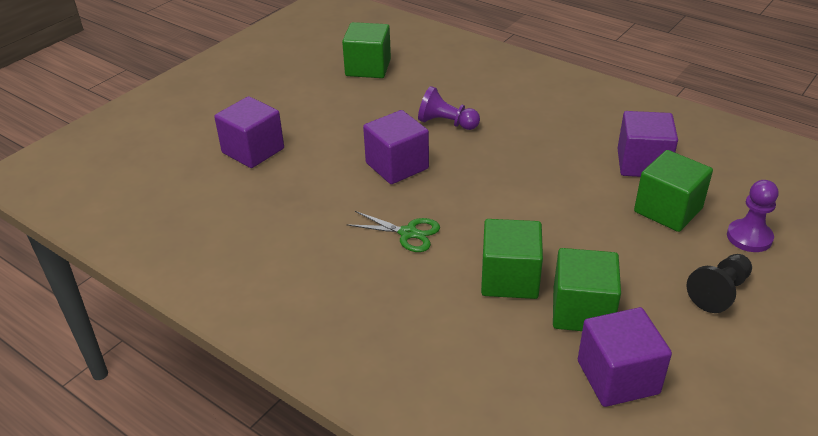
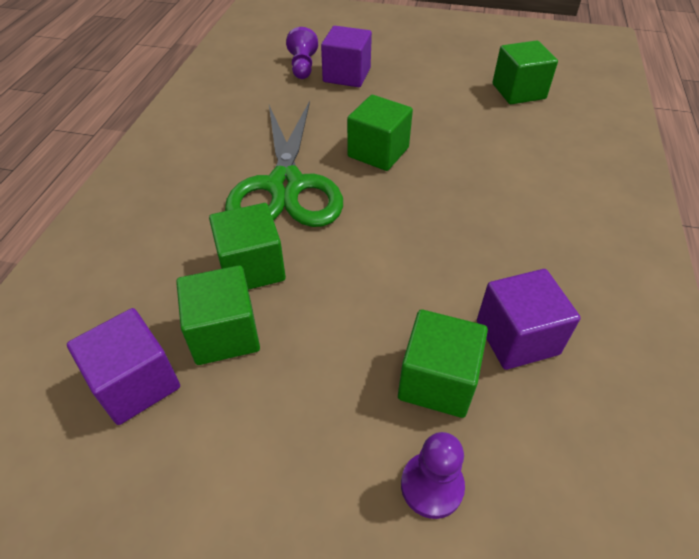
camera: 65 degrees right, 10 degrees up
(397, 166) = (378, 152): purple cube -> green cube
(408, 233) = (286, 185): green scissors -> green scissors, size x2.36
(446, 123) = (469, 163): purple pawn -> purple pawn (302, 66)
(719, 292) = (302, 462): black pawn -> none

